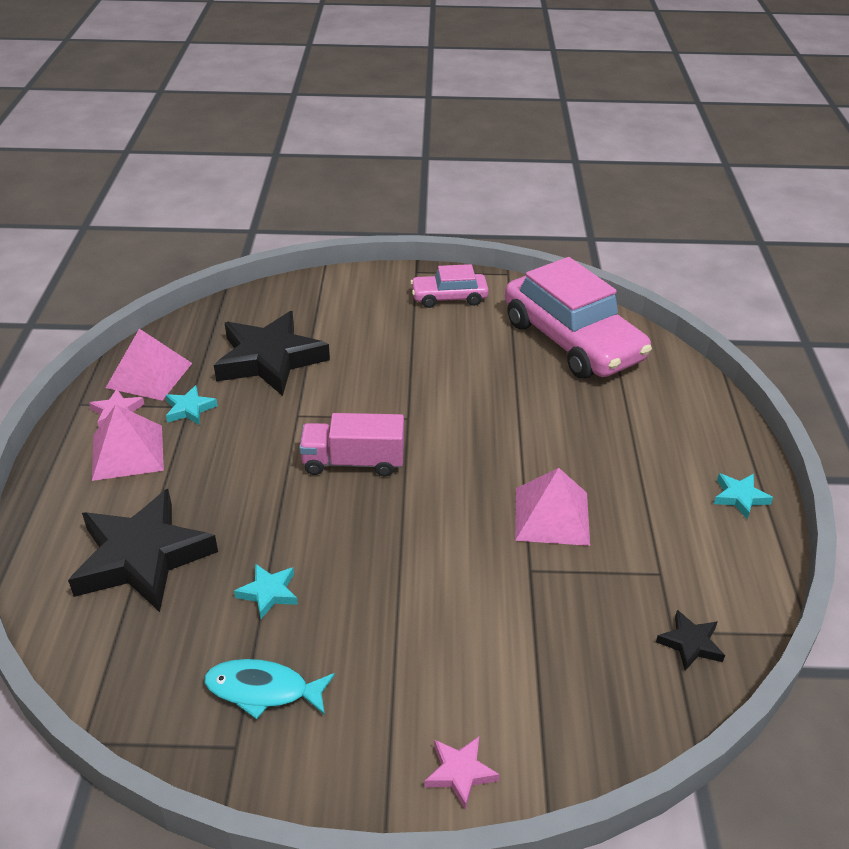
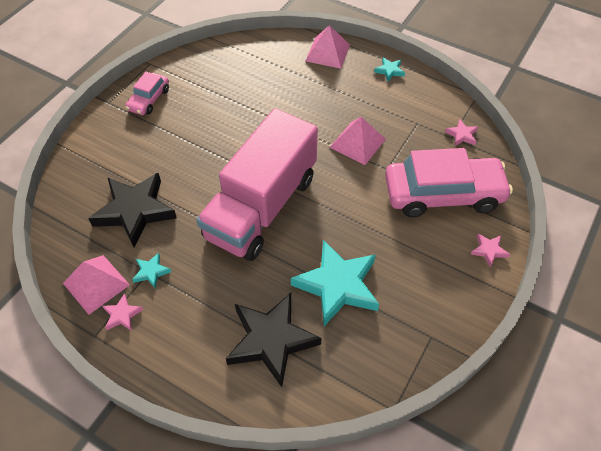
camera: 60 degrees left, 15 degrees up
(128, 452) = (169, 320): pink pyramid -> pink pyramid (327, 52)
(263, 690) = (402, 312): turquoise fish -> none
(268, 593) = (337, 285): turquoise star -> turquoise star, size x2.31
(353, 462) = (261, 207): pink truck -> pink truck, size x2.13
(572, 340) = (233, 68): pink car -> pink car (443, 194)
(690, 643) = (461, 135): black star -> pink star

